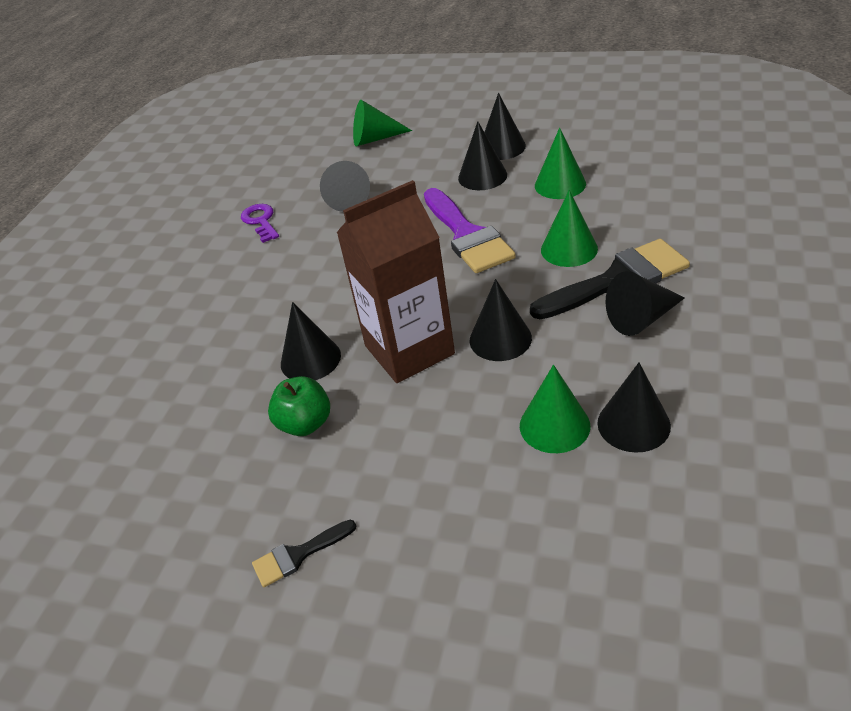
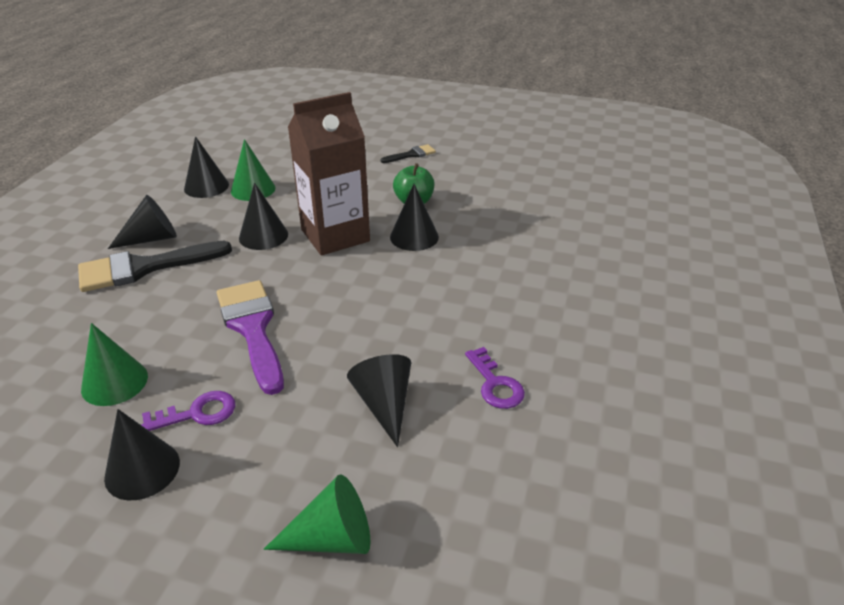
camera: 175 degrees right, 5 degrees down
(482, 176) = (197, 413): black cone -> purple key
(569, 249) = (163, 300): green cone -> none

